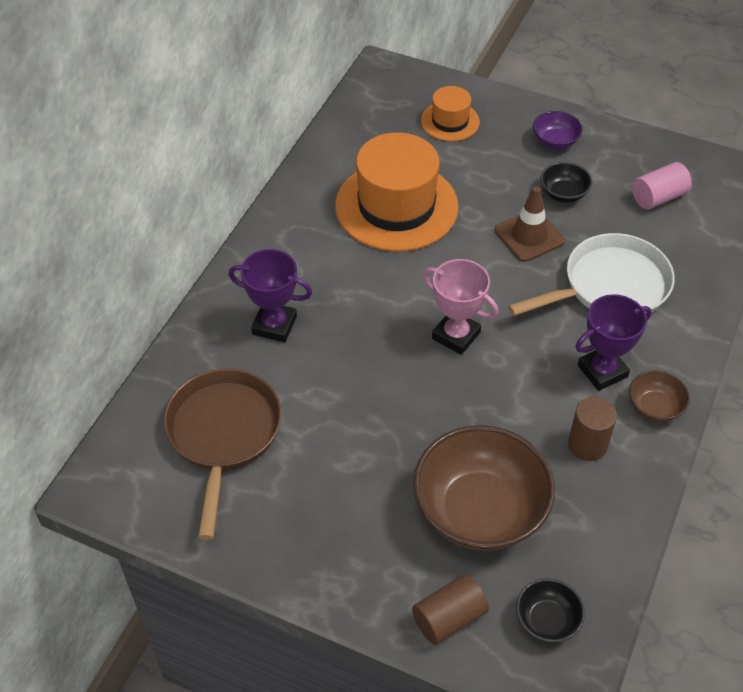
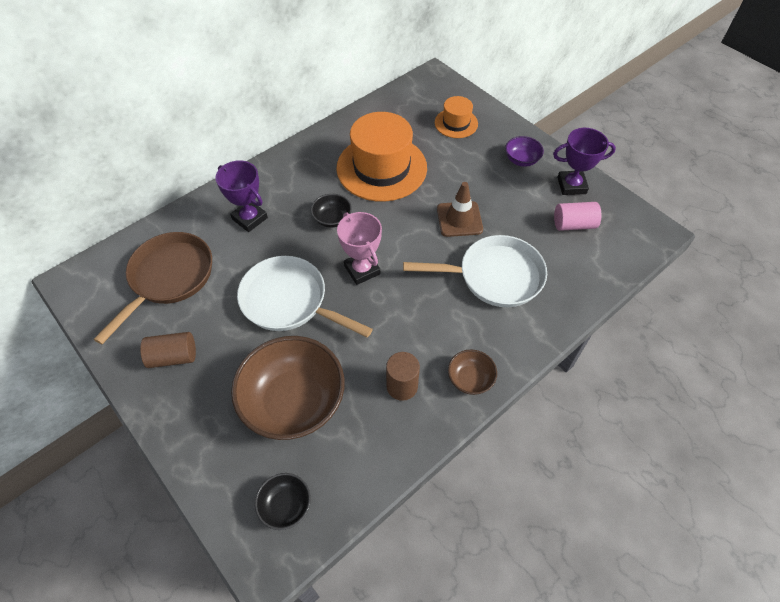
camera: 25 degrees right, 5 degrees up
(394, 404) = (289, 301): none -> white pan
(449, 618) = (220, 470): brown cylinder -> brown cylinder (173, 357)
(563, 194) = (504, 198): black bowl -> black bowl (332, 219)
(602, 371) = (449, 336): purple trophy -> purple trophy (571, 185)

